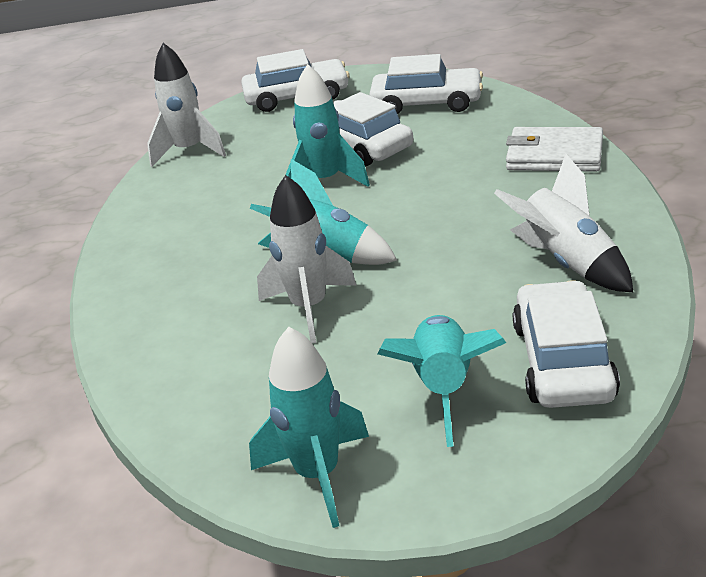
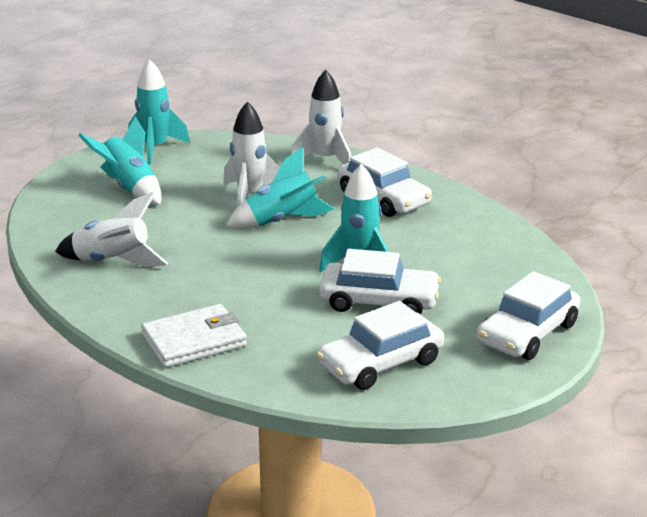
camera: 135 degrees right, 5 degrees down
(189, 151) = (520, 254): white rocket -> white rocket (325, 160)
(563, 361) = (75, 215): white car -> white car (383, 198)

